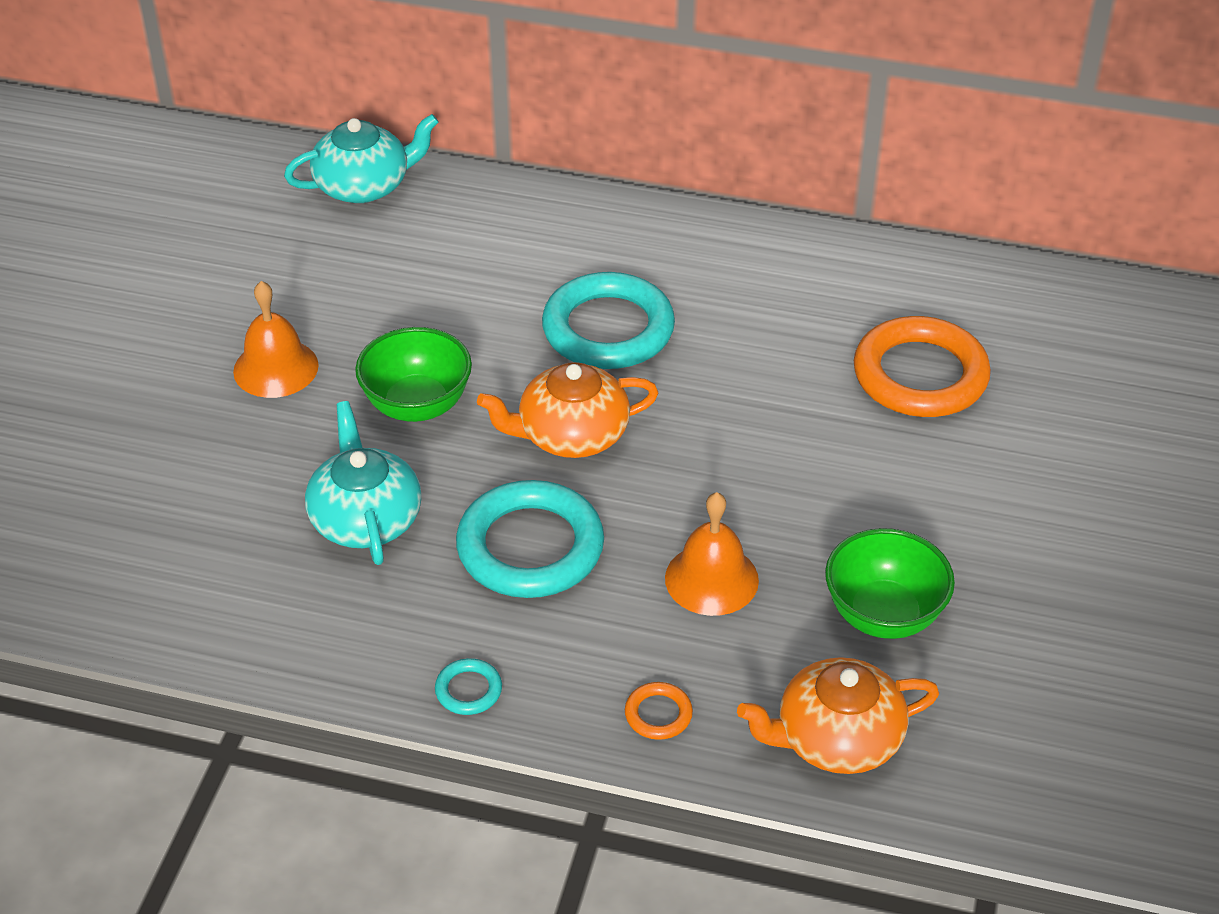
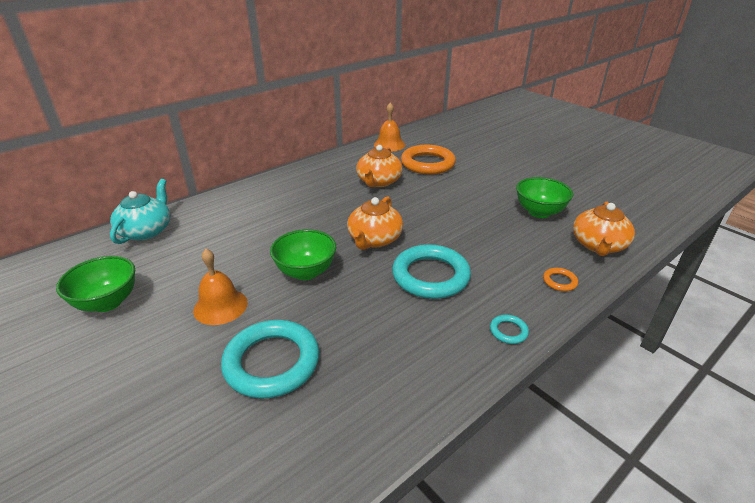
camera: 55 degrees left, 10 degrees down
(199, 265) = (107, 302): none -> green bowl
(365, 518) = (361, 318): turquoise teapot -> none
(608, 329) = (326, 208): turquoise ring -> turquoise ring (272, 362)
(711, 579) = (490, 239): orange bell -> orange bell (389, 144)
(769, 344) = (378, 182): none -> orange teapot

